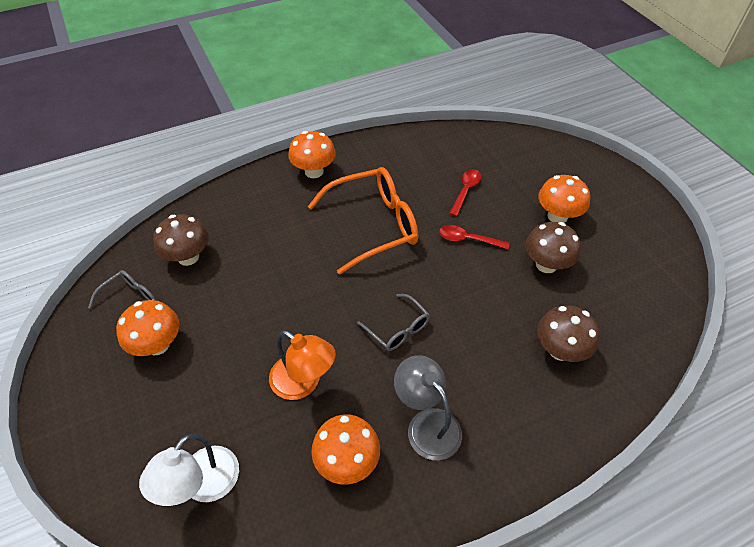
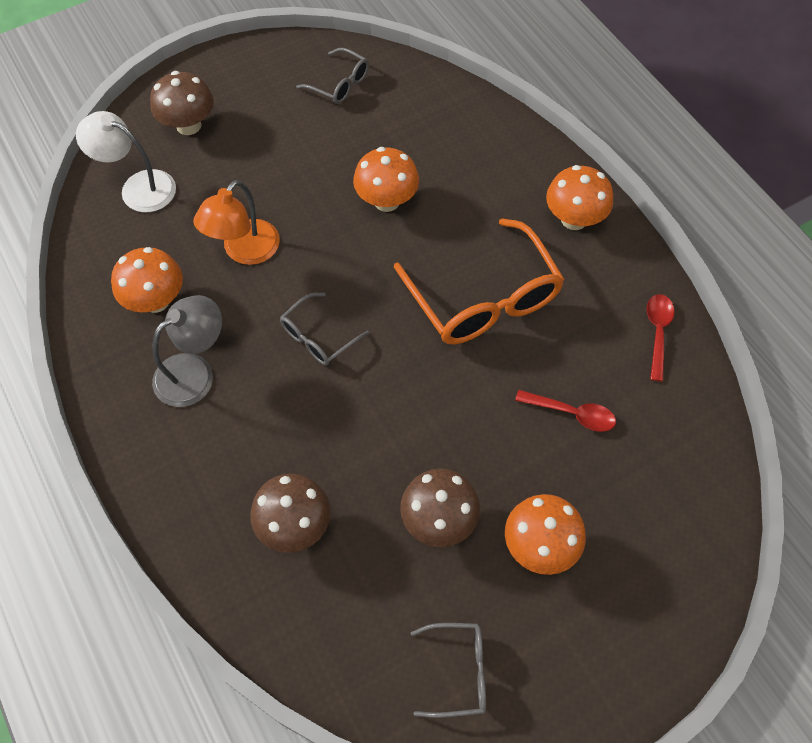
camera: 85 degrees right, 10 degrees up
(157, 344) = (288, 119): orange mushroom -> orange mushroom (386, 201)
(188, 257) = (406, 118): brown mushroom -> brown mushroom (188, 125)
(468, 239) = (473, 416): red spoon -> red spoon (657, 333)
(645, 263) = (458, 671): none -> grey glasses

